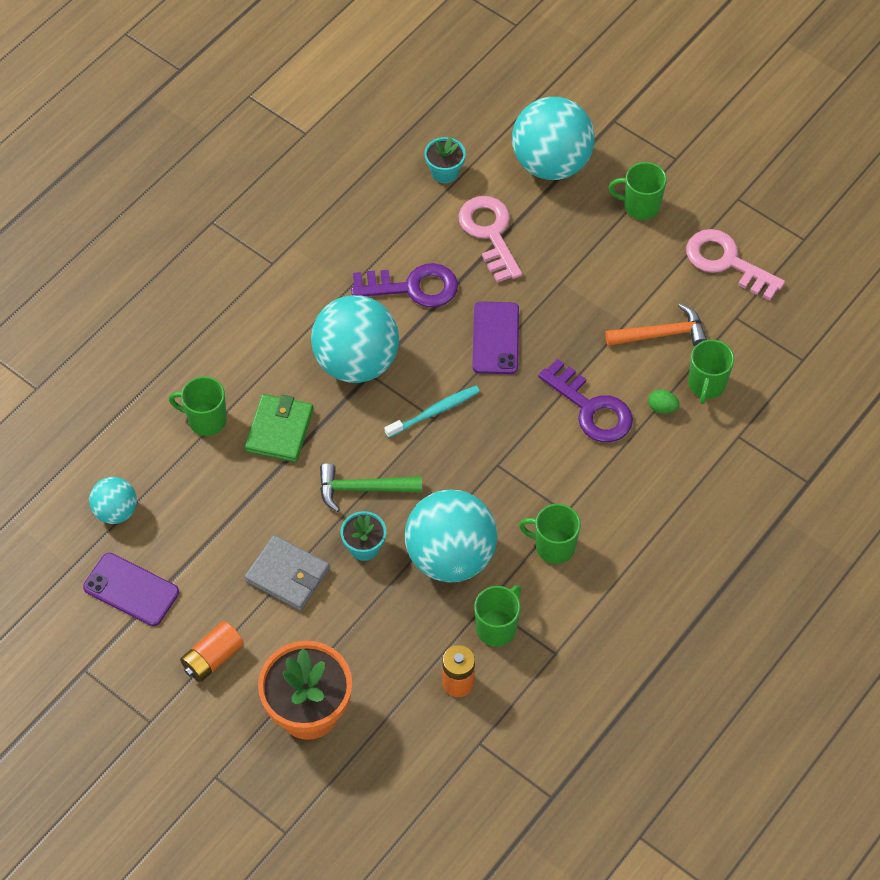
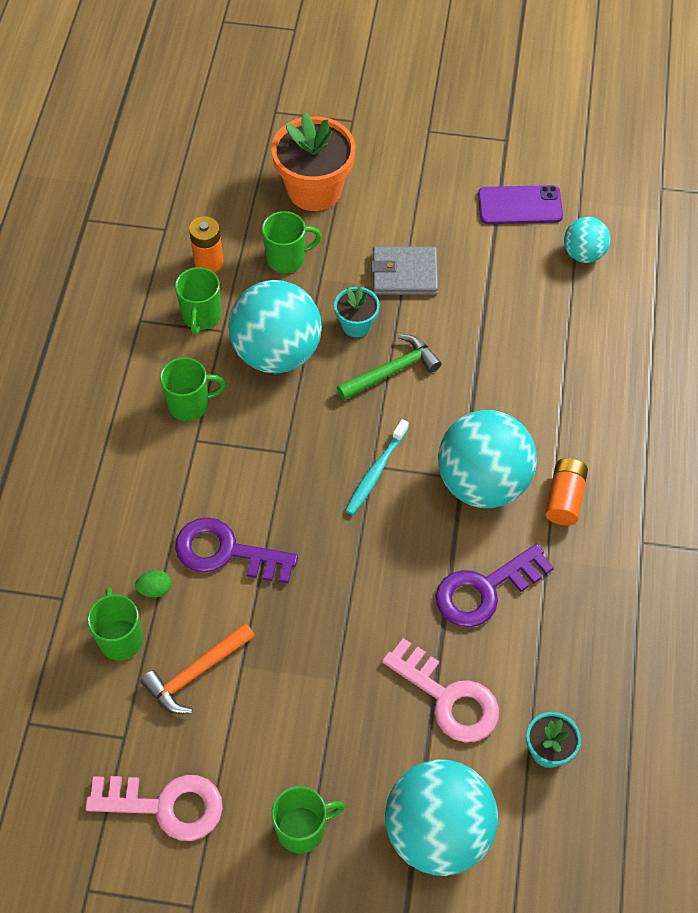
camera: 150 degrees right, 0 degrees up
(206, 420) = (575, 361): green mug -> green mug (287, 259)
(213, 658) = (416, 190): orange battery -> orange battery (564, 498)
(279, 430) = (503, 384): green wallet -> none
(495, 338) = (365, 577): purple phone -> none

